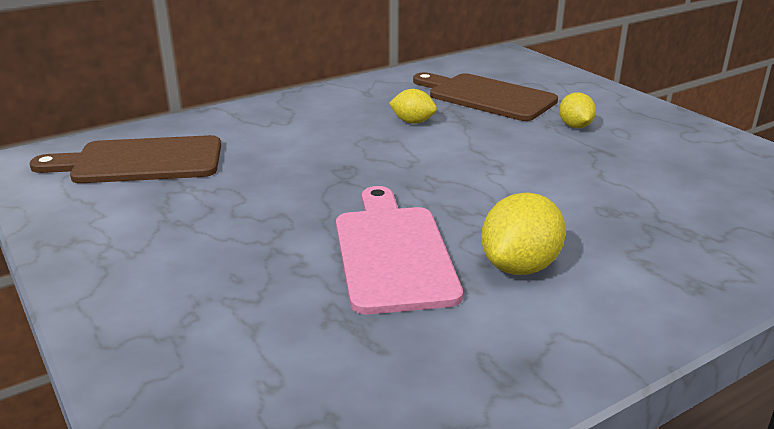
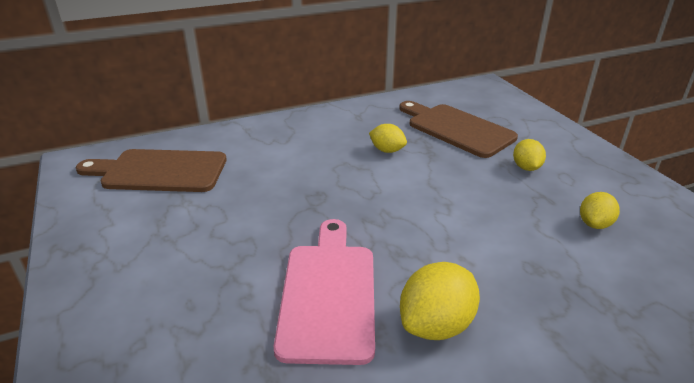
camera: 10 degrees right, 5 degrees up
(661, 169) = (594, 224): none -> yellow lemon

